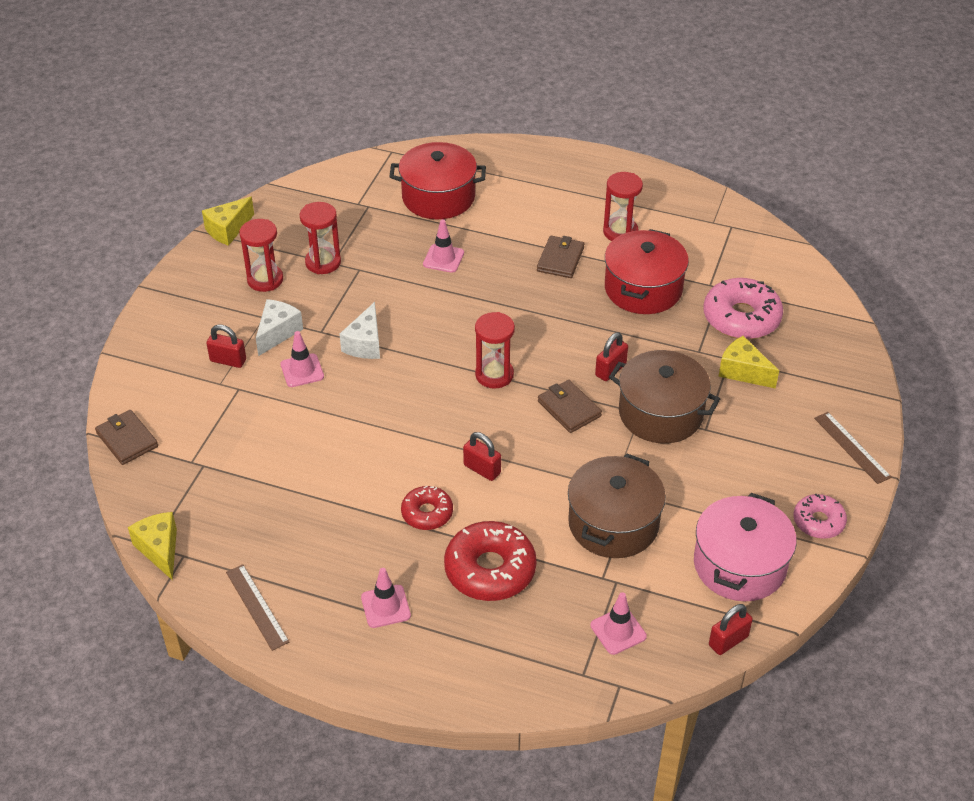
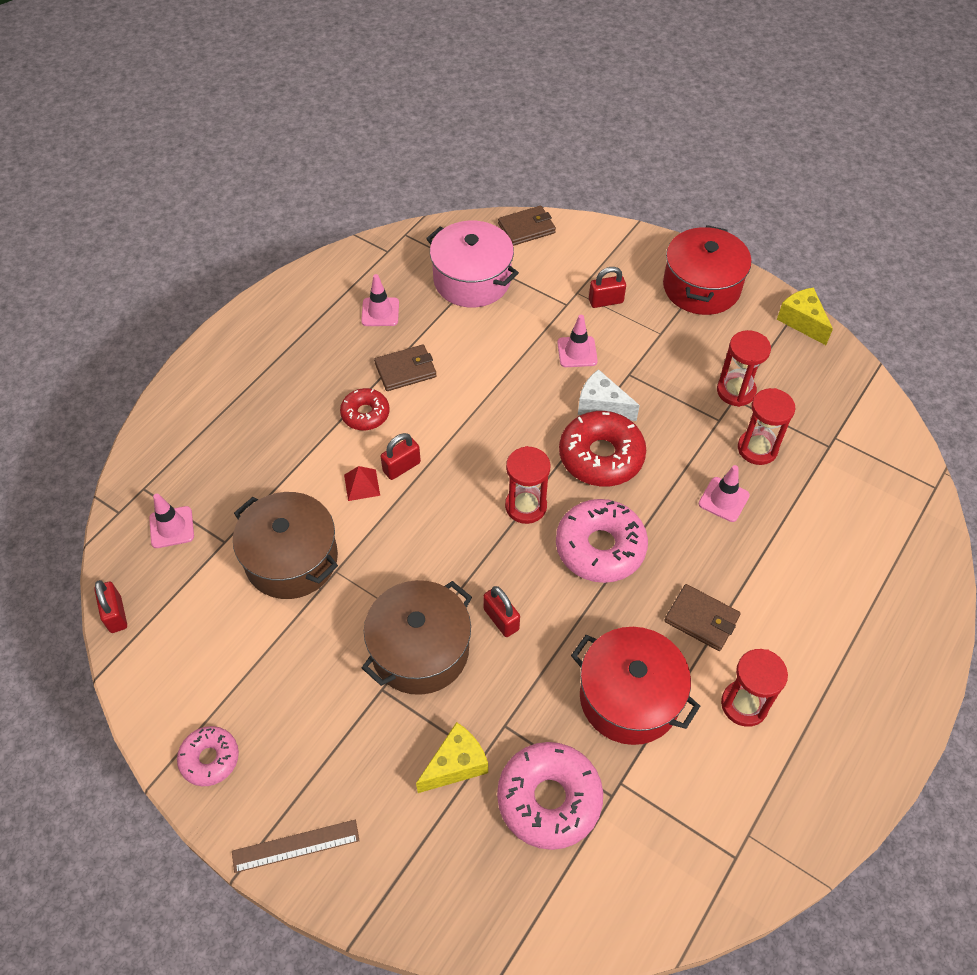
camera: 105 degrees right, 10 degrees up
(160, 549) = (399, 238): yellow cheese -> none
(228, 360) = (605, 301): red padlock -> red padlock turned 45 degrees clockwise
(257, 606) = (316, 288): brown ruler -> none
(265, 280) = (716, 341): red hourglass -> red hourglass (757, 448)
(278, 333) = (635, 341): white cheese -> none
(385, 606) = (278, 367): pink traffic cone -> pink traffic cone (380, 312)
(438, 197) = (839, 517): red pot -> red pot (701, 287)
(490, 570) = (282, 447): red donut -> red donut (601, 456)
(513, 494) = (362, 485): none -> red pyramid
(518, 323) = (600, 547): none -> pink donut
(569, 408) = (456, 562): brown wallet -> brown wallet (405, 370)
(739, 565) = (193, 657): pink pot -> pink pot (472, 280)

